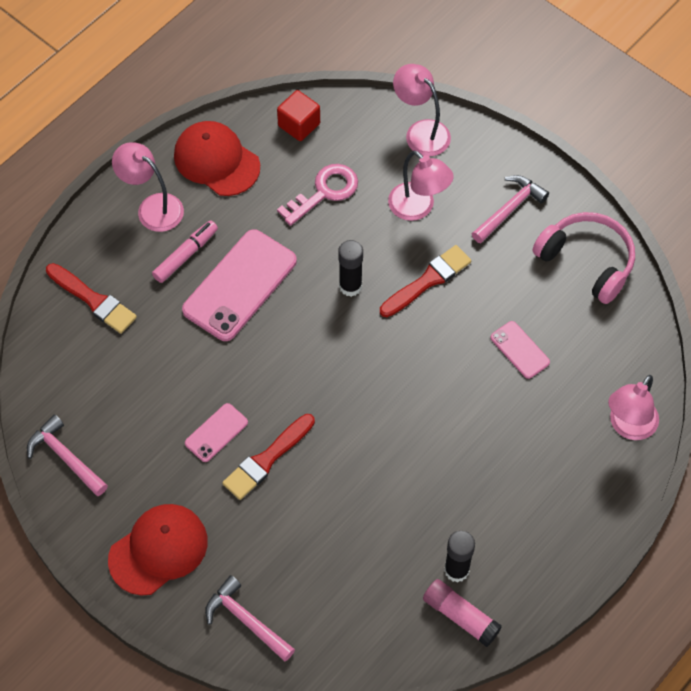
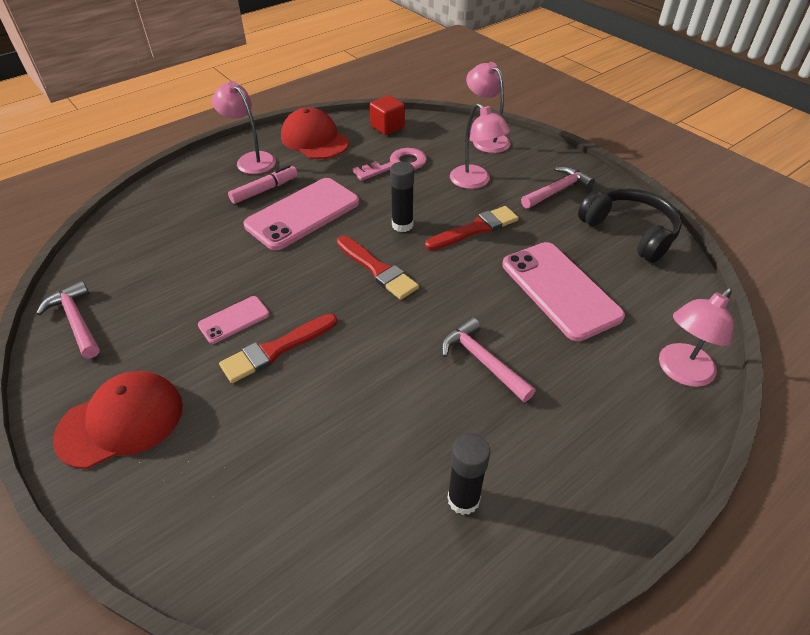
camera: 10 degrees right, 15 degrees down
(93, 300) = (171, 210): red brush -> red brush (377, 270)
(246, 620) = (184, 519): pink hammer -> pink hammer (482, 361)
(460, 616) = (460, 561): pink glue stick -> none
(520, 350) = (560, 290): pink phone -> pink phone, size x2.01
(587, 261) = (629, 232): pink headphones -> black headphones

